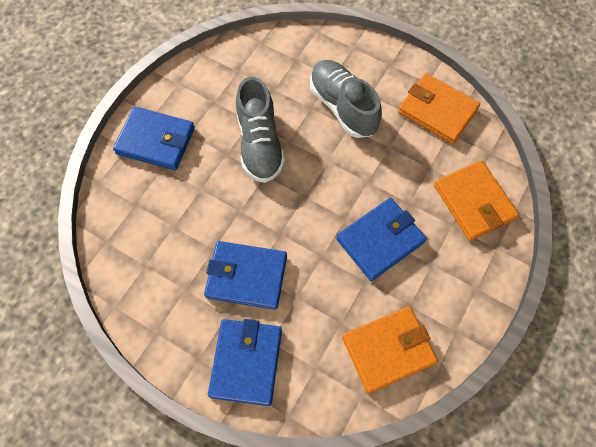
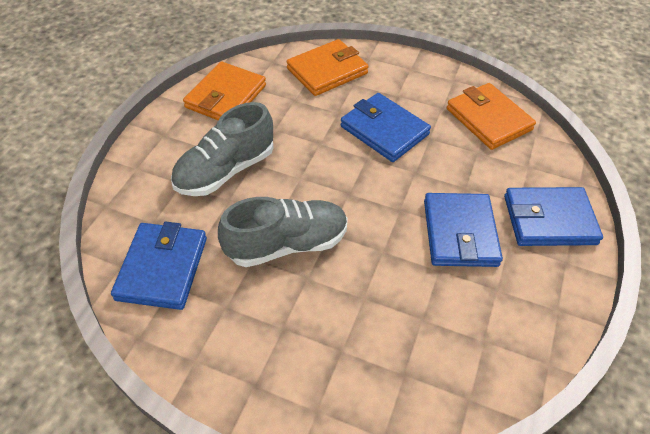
camera: 100 degrees left, 15 degrees down
(156, 141) = (299, 370): blue wallet -> blue wallet (162, 268)

